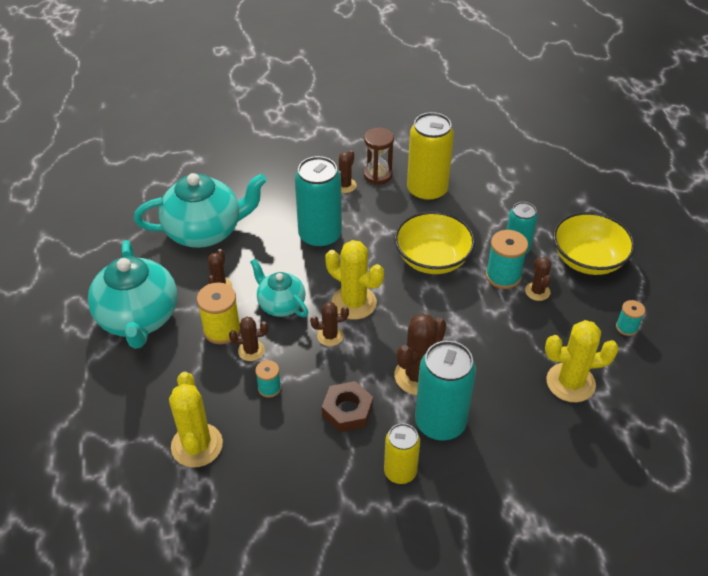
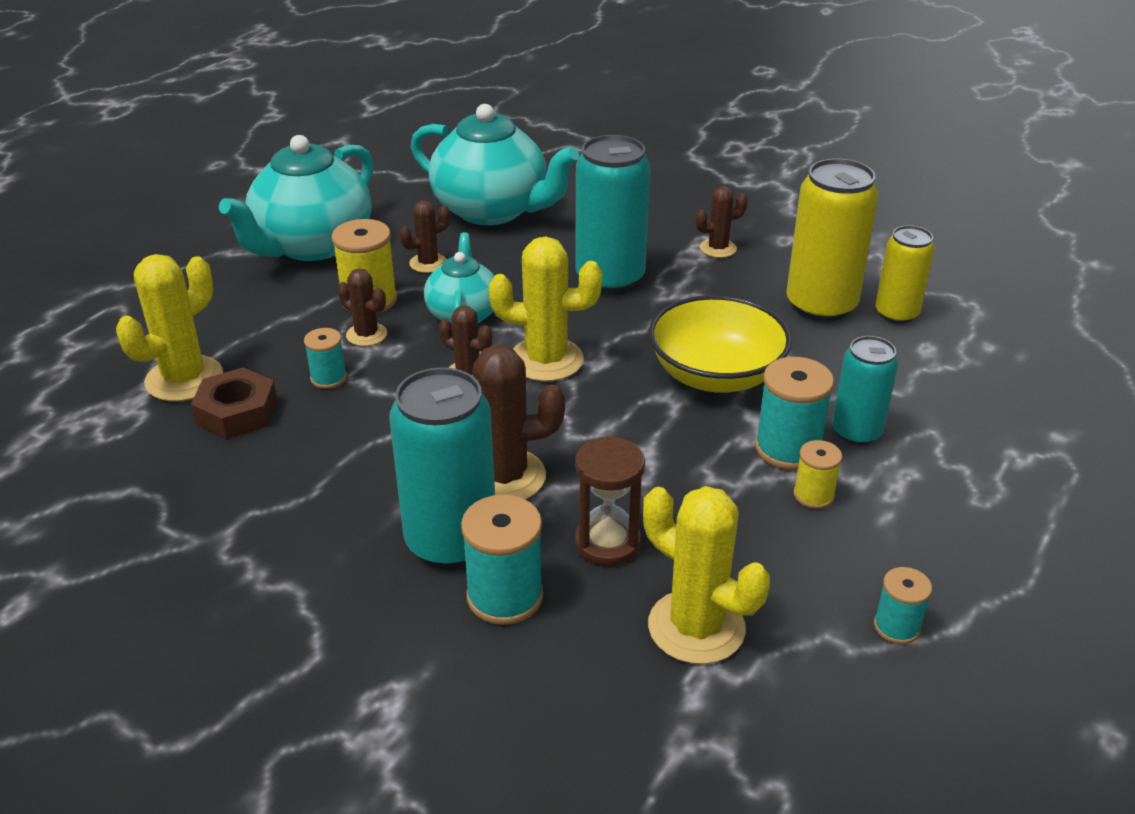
camera: 45 degrees right, 10 degrees down
(347, 411) = (369, 453): brown nut -> brown nut (237, 412)
(354, 303) = (546, 360): yellow cactus -> yellow cactus turned 75 degrees counterclockwise
(378, 175) = (777, 259): brown hourglass -> brown hourglass (607, 543)
(400, 472) = (325, 553): yellow can -> yellow can (896, 313)
(493, 429) = (505, 597): none -> turquoise spool
(537, 291) = (813, 495): brown cactus -> yellow spool
(588, 259) = (958, 509): yellow bowl -> none

